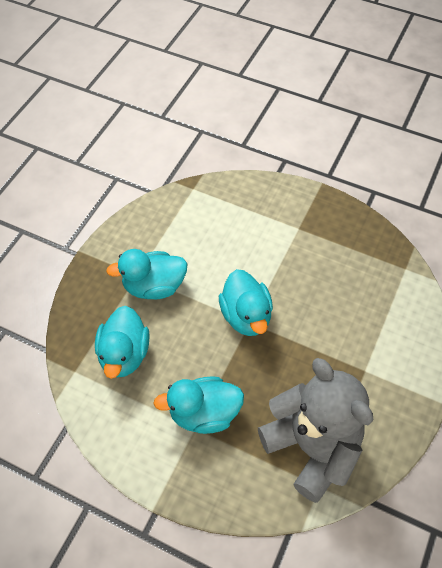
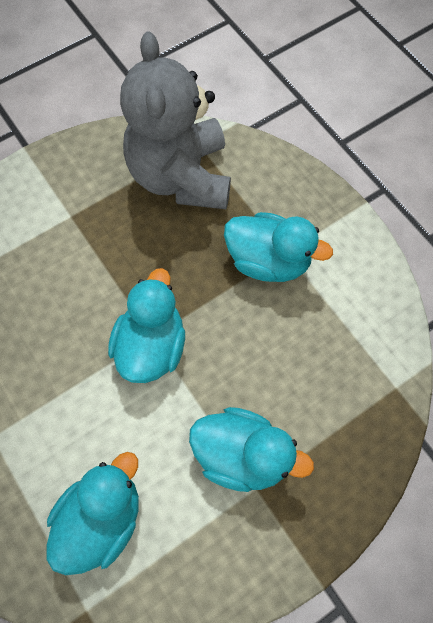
camera: 150 degrees left, 10 degrees up
(124, 354) = (326, 377): turquoise duck -> turquoise duck (101, 519)

